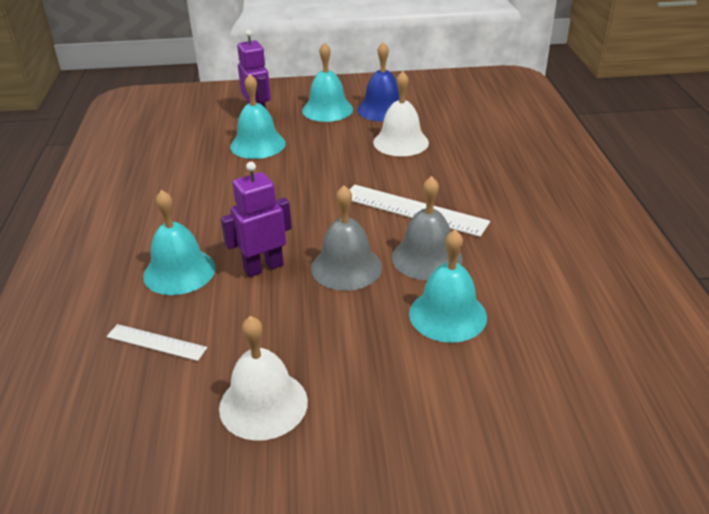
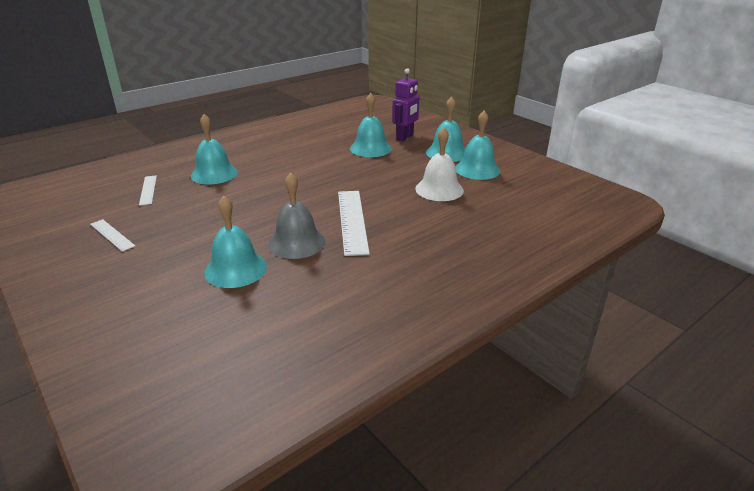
camera: 55 degrees right, 5 degrees down
(263, 267) = (237, 194): purple robot -> none
(263, 404) = (112, 235): white bell -> white ruler
(346, 267) = (260, 218): grey bell -> none
(382, 109) = (477, 169): blue bell -> turquoise bell

